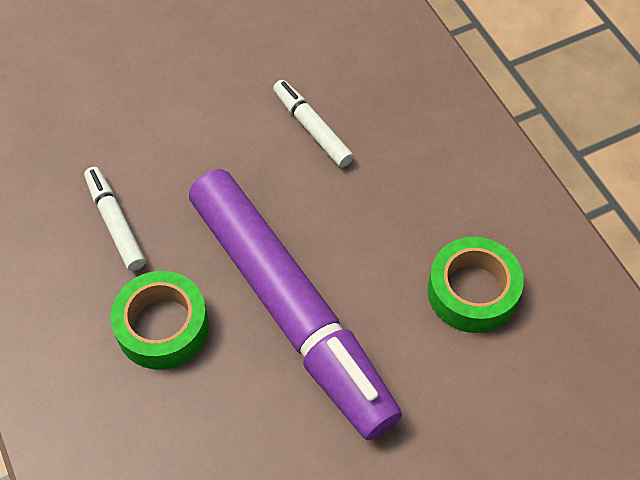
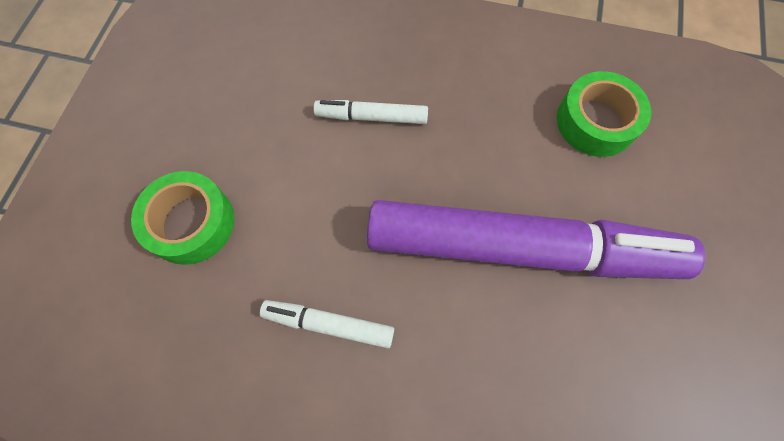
camera: 50 degrees left, 10 degrees up
(162, 326) = (462, 357): green tape -> green tape (191, 223)

